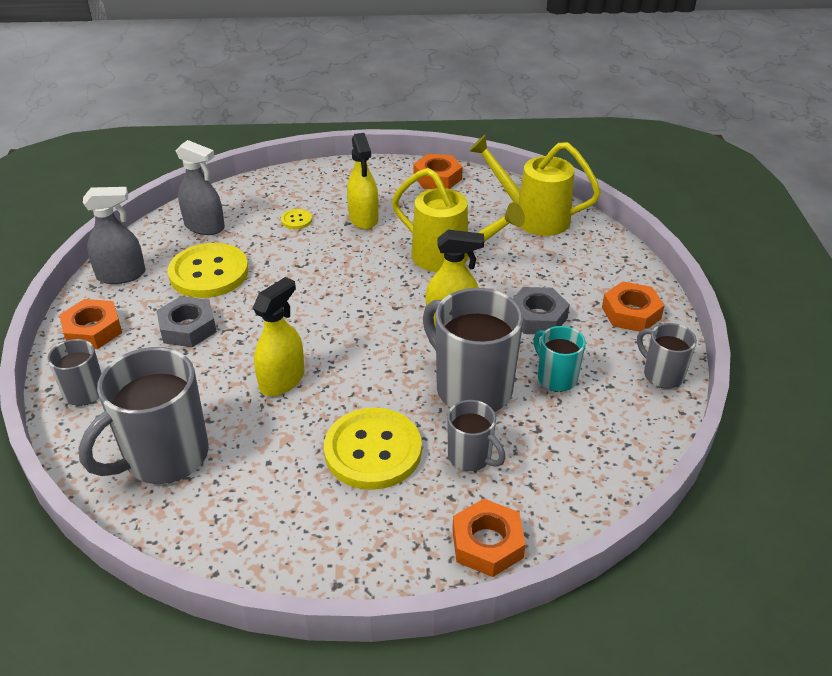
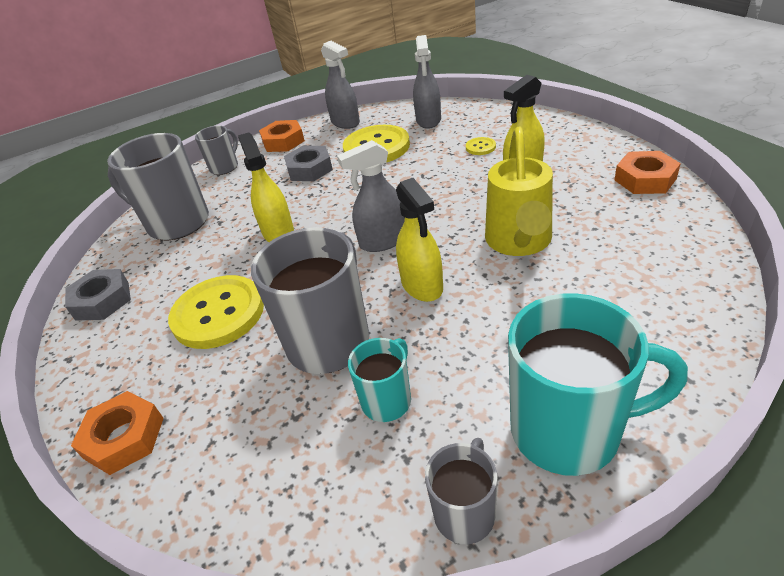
camera: 70 degrees right, 0 degrees up
(282, 380) = (278, 232): yellow spray bottle -> yellow spray bottle turned 120 degrees counterclockwise
(373, 320) = (383, 241): none -> grey spray bottle
(471, 457) = (233, 379): grey mug -> none
(533, 217) = (665, 268): yellow watering can -> none
(537, 317) = (481, 344): grey nut -> grey nut (102, 300)
(631, 313) = (569, 430): orange nut -> turquoise mug

